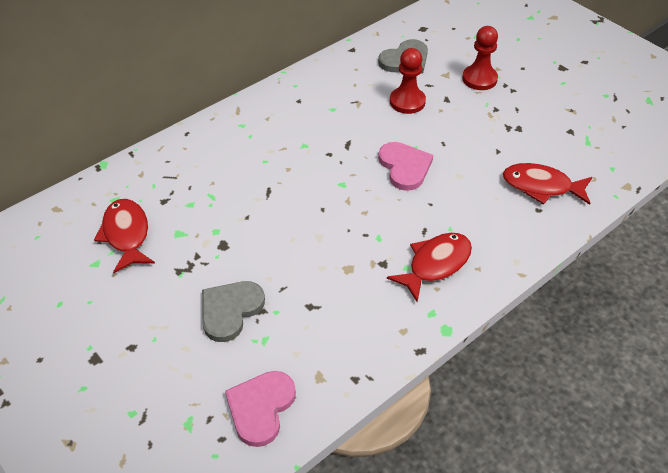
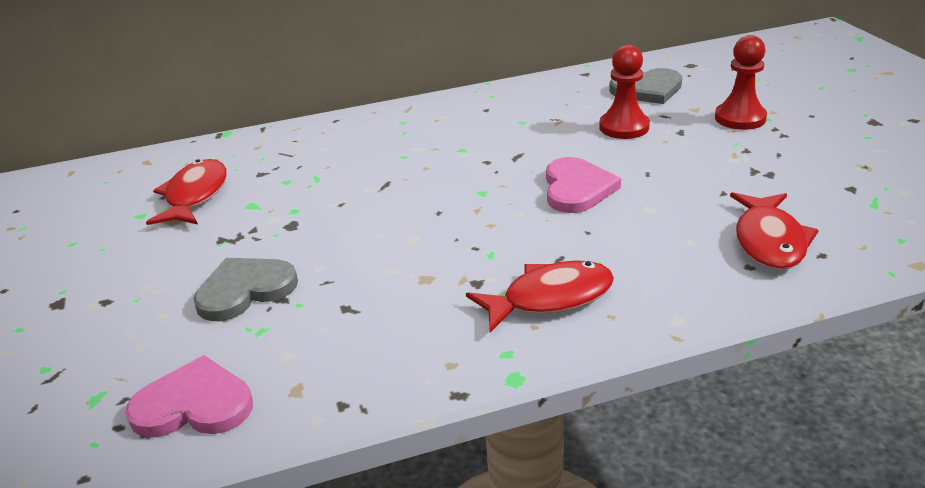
camera: 25 degrees right, 15 degrees down
(261, 408) = (194, 405): pink heart -> pink heart turned 45 degrees clockwise
(541, 186) = (769, 241): red fish -> red fish turned 120 degrees counterclockwise

